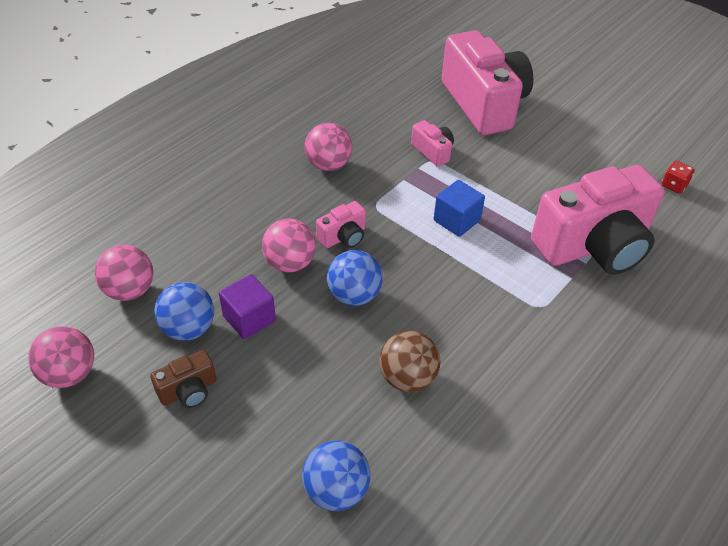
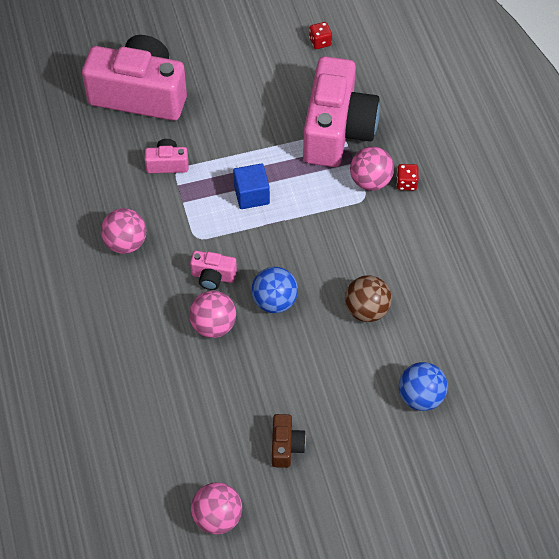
camera: 55 degrees left, 10 degrees up
(130, 290) = (161, 445): pink ball -> pink ball (370, 181)
(188, 328) = (229, 422): blue ball -> none
(249, 318) = (248, 378): purple cube -> none
(343, 237) = (213, 276): pink camera -> pink camera turned 105 degrees clockwise
(594, 333) = (406, 183): none -> red dice

